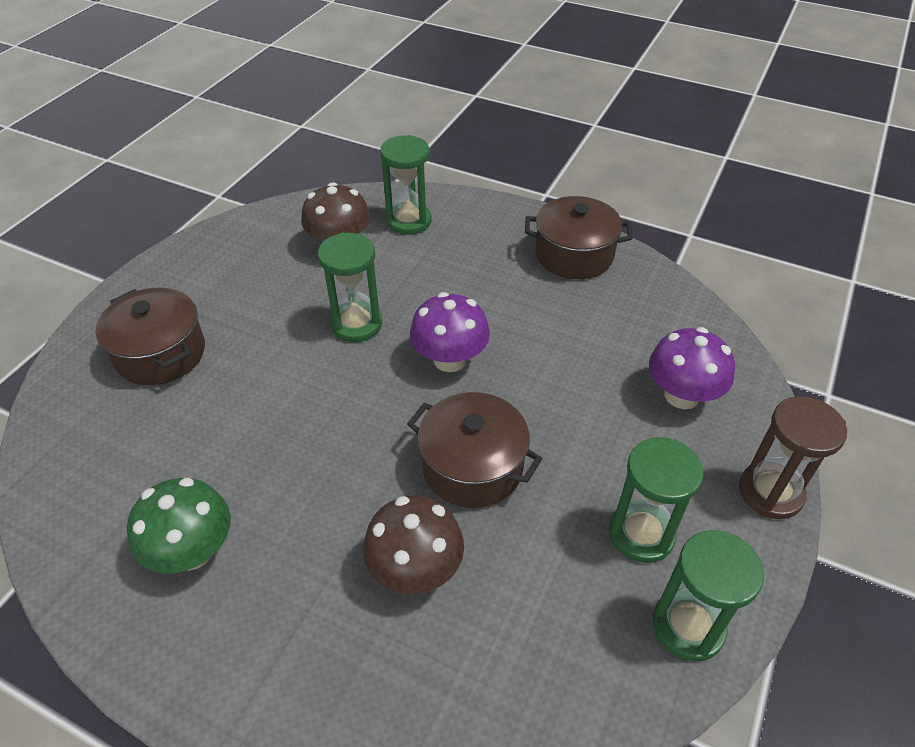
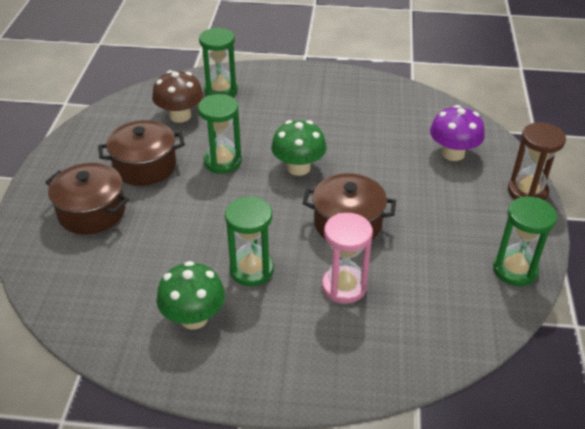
camera: 20 degrees left, 5 degrees down
(415, 569) = (344, 287): brown mushroom -> pink hourglass
(450, 359) = (298, 168): purple mushroom -> green mushroom
(574, 255) = (345, 88): brown pot -> brown pot (145, 166)
(641, 534) = (466, 232): green hourglass -> green hourglass (251, 270)

